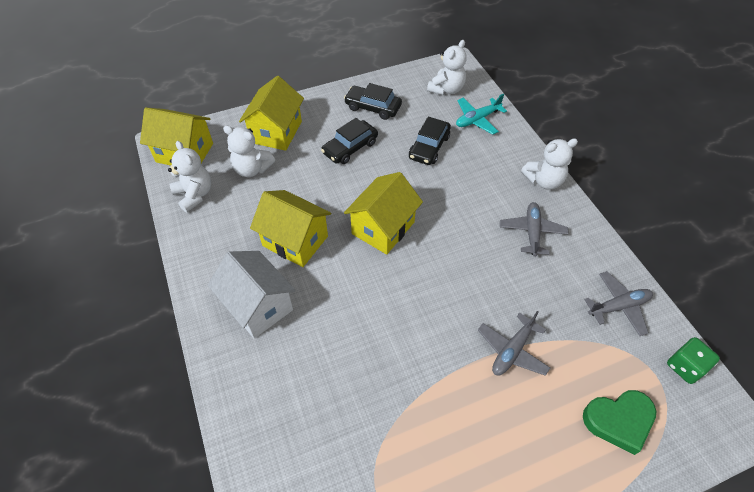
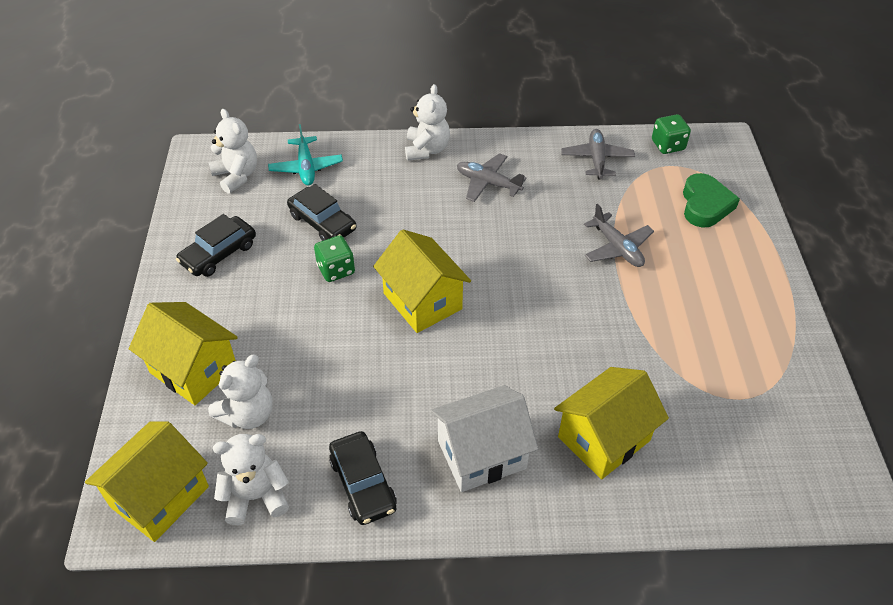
camera: 70 degrees left, 5 degrees down
(295, 241) = (400, 393): yellow house -> yellow house (604, 438)
(350, 147) = (276, 296): black car -> black car (363, 484)
(388, 169) = (336, 270): none -> green dice

